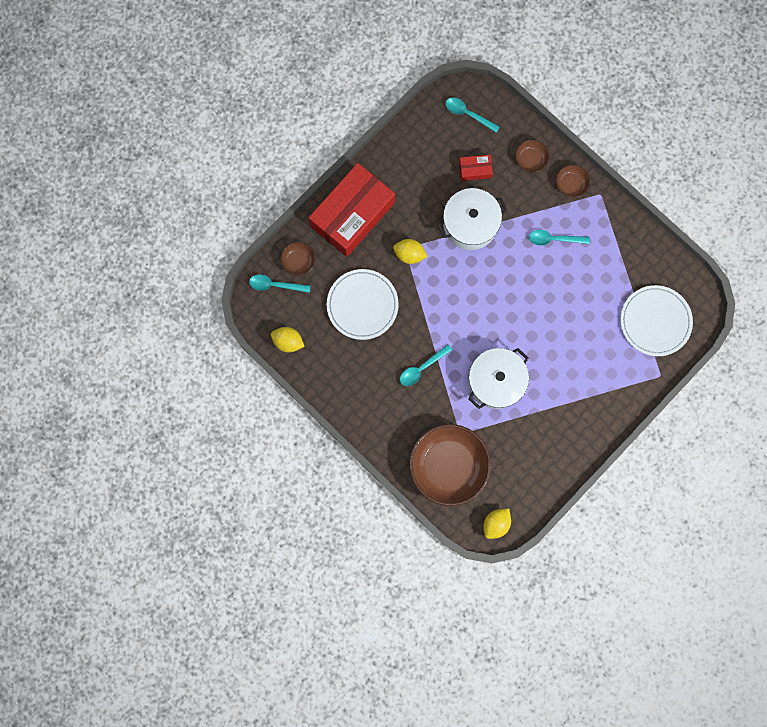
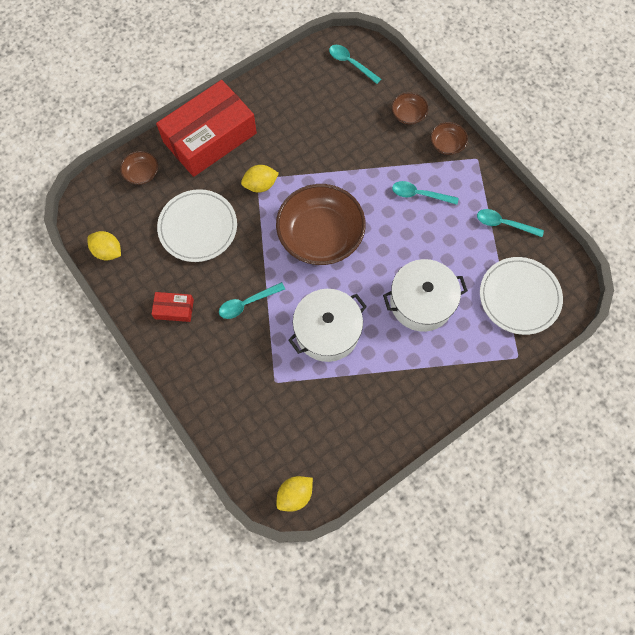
camera: 10 degrees right, 10 degrees down
(275, 285) = (110, 192): turquoise spoon -> turquoise spoon (504, 224)
(409, 254) = (260, 185): yellow lemon -> yellow lemon turned 45 degrees counterclockwise
(448, 466) = (253, 416): brown bowl -> brown bowl (320, 235)
(470, 224) = (332, 166): white pot -> white pot (421, 302)
(475, 170) = (347, 115): red box -> red box (174, 309)

